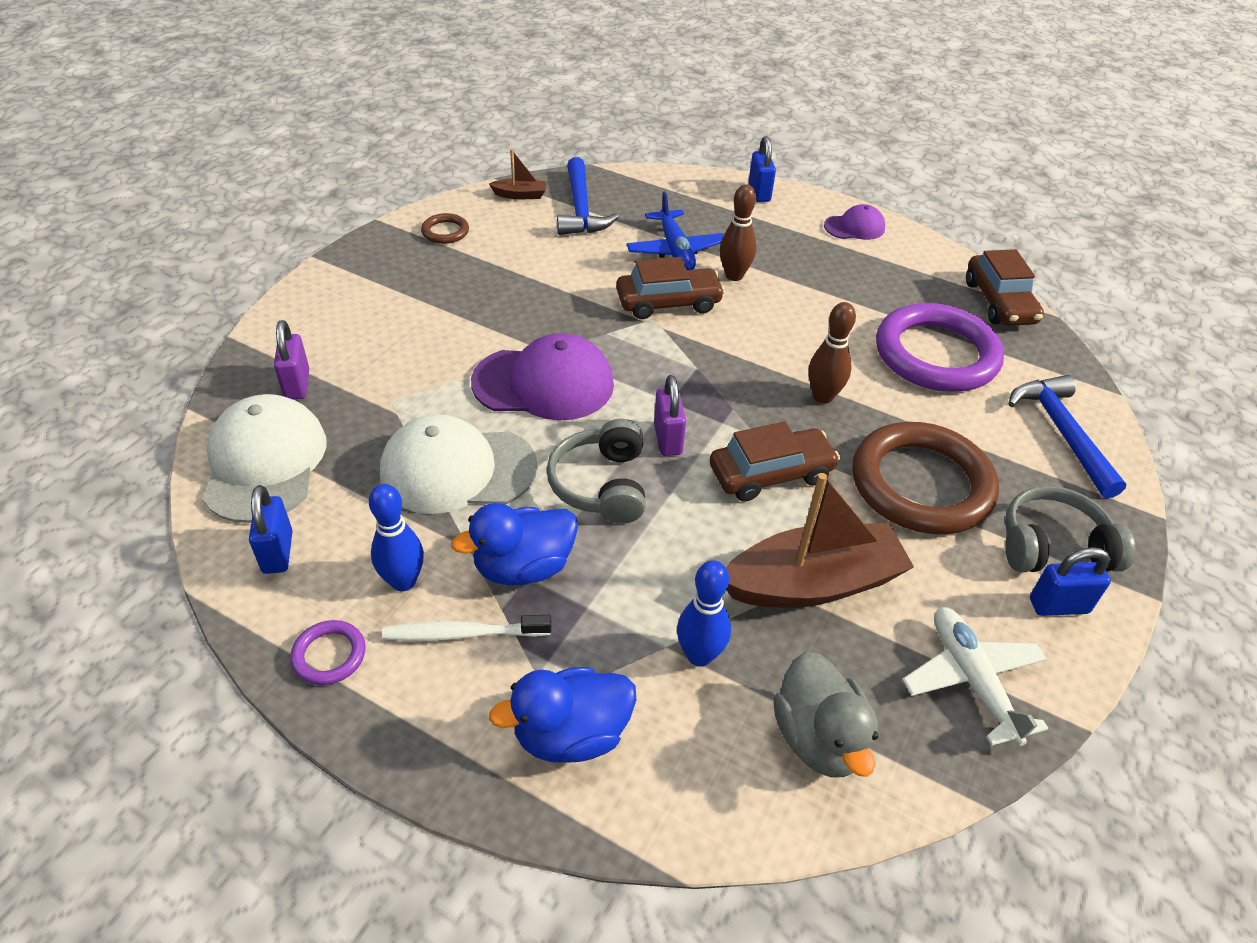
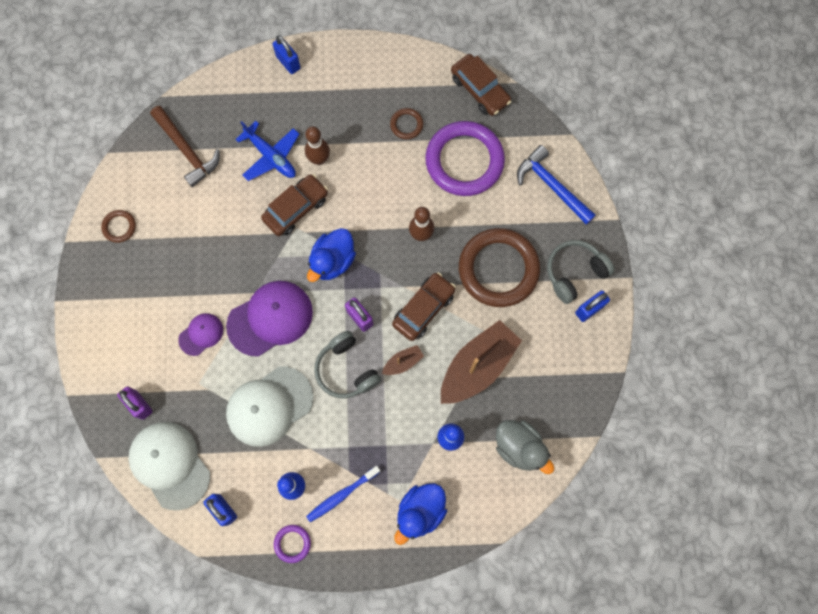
camera: 30 degrees left, 30 degrees up
(463, 634) = (341, 495): white toothbrush -> blue toothbrush
(520, 195) = (139, 160): brown boat -> brown boat (403, 362)
(523, 567) = (343, 442): blue duck -> blue duck (332, 261)
(580, 209) = (187, 150): blue hammer -> brown hammer
(854, 227) = (365, 64): purple cap -> purple cap (201, 334)
(874, 292) = (406, 125): none -> brown ring
(971, 679) = (568, 376): white plane -> none

